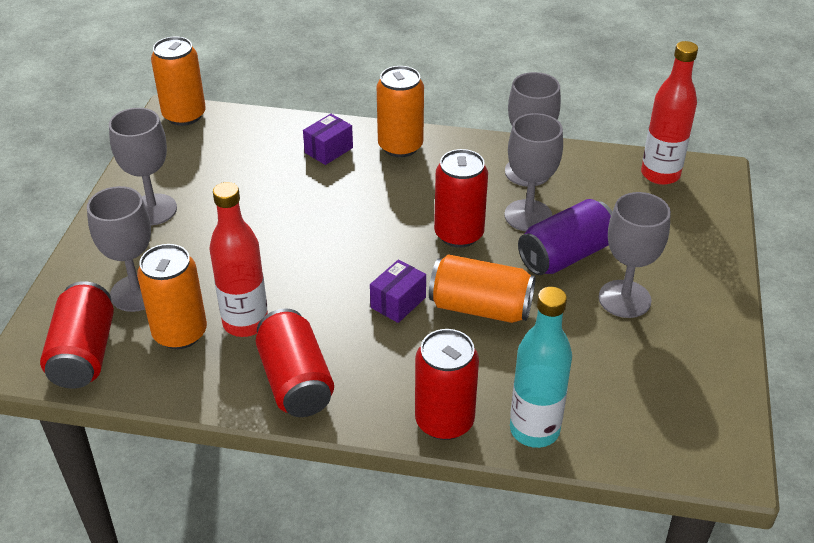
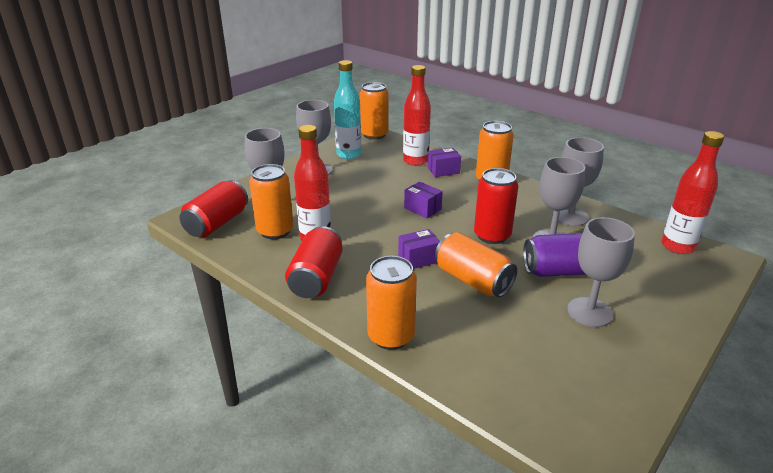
camera: 30 degrees right, 10 degrees down
(279, 145) = (415, 161): none -> red bottle
(347, 223) = (422, 209): none -> purple box
(444, 421) = (391, 336): red can -> orange can
(534, 430) = (451, 368): turquoise bottle -> turquoise bottle (348, 154)

